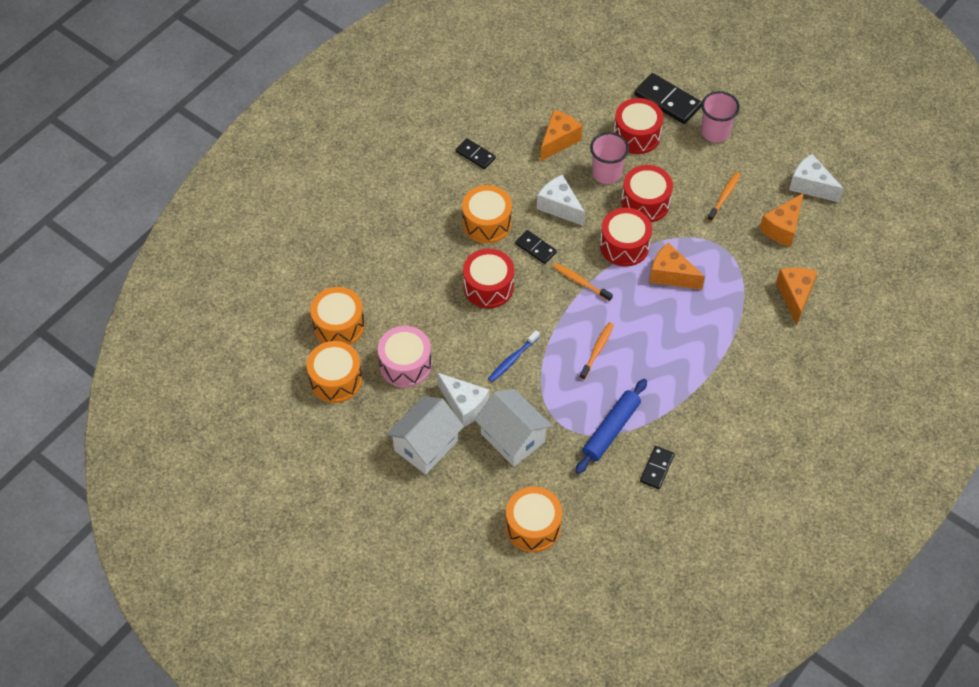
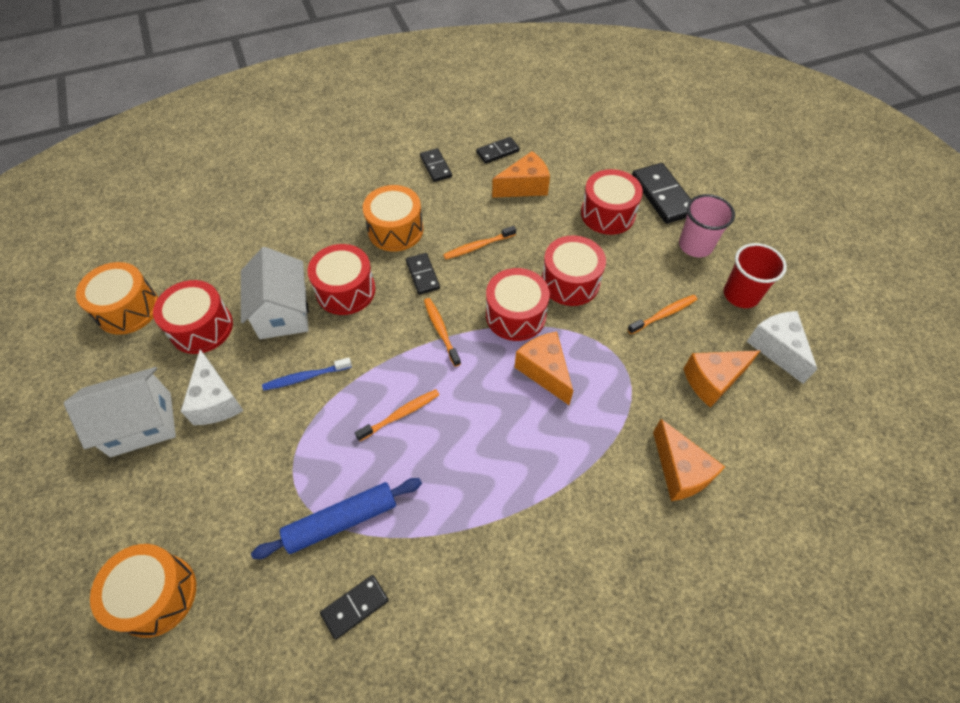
camera: 30 degrees right, 0 degrees up
(339, 325) = (180, 259): orange drum -> none
(405, 364) = (201, 327): pink drum -> red drum
(512, 438) = (230, 467): white house -> white house (283, 312)
(515, 119) = (497, 152): none -> black domino
(559, 207) = (478, 246): white cheese -> orange toothbrush
(606, 173) = (550, 236): pink cup -> none
(767, 157) = (741, 295): none -> red cup
(795, 296) = (680, 471): orange cheese -> orange cheese turned 120 degrees clockwise

